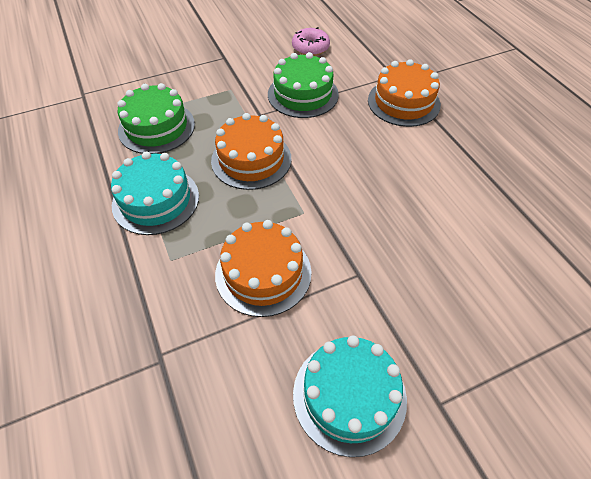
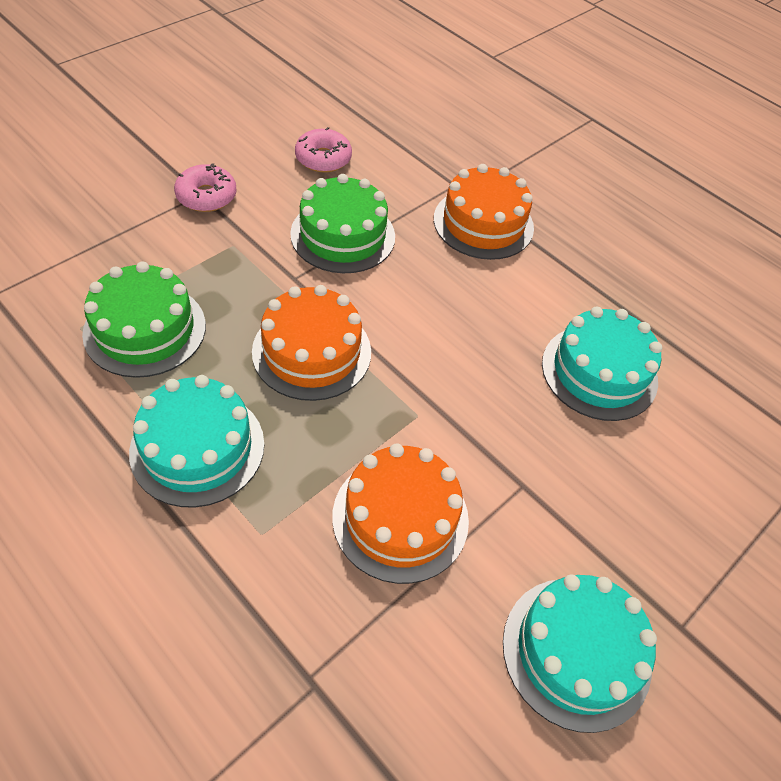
camera: 25 degrees left, 0 degrees up
(227, 59) = (206, 196): none -> pink donut
(449, 213) = (599, 372): none -> turquoise cake

